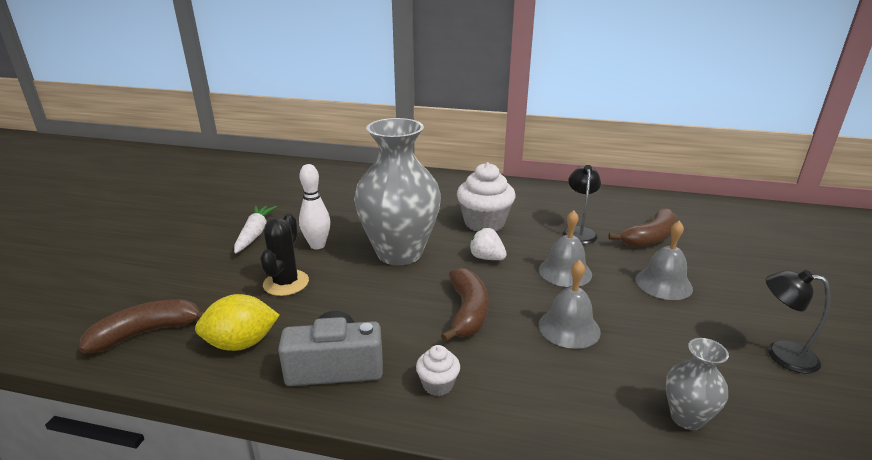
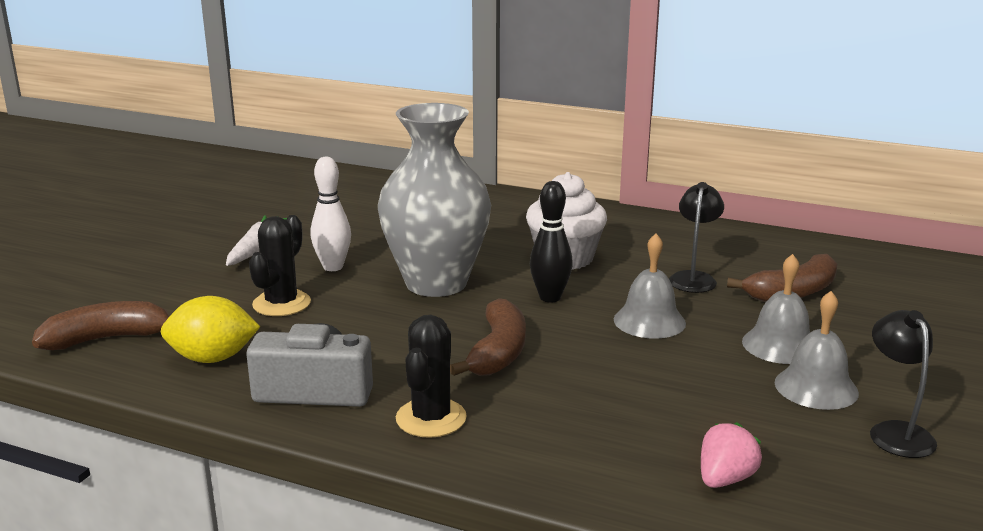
camera: 10 degrees right, 5 degrees down
(438, 384) = (431, 418): white cupcake -> black cactus
(487, 258) = (550, 297): white strawberry -> black bowling pin
(569, 328) = (623, 380): grey bell -> grey bell (816, 387)
(686, 417) = (725, 479): grey vase -> pink strawberry
(781, 354) = (896, 432): black lamp -> black lamp turned 45 degrees clockwise

